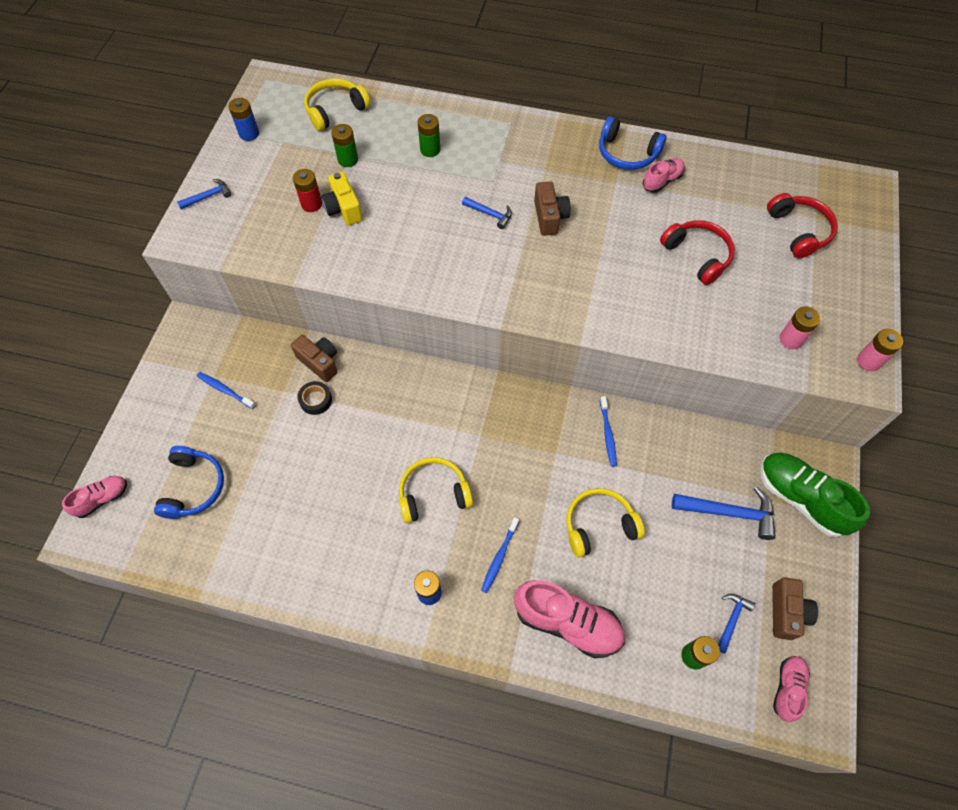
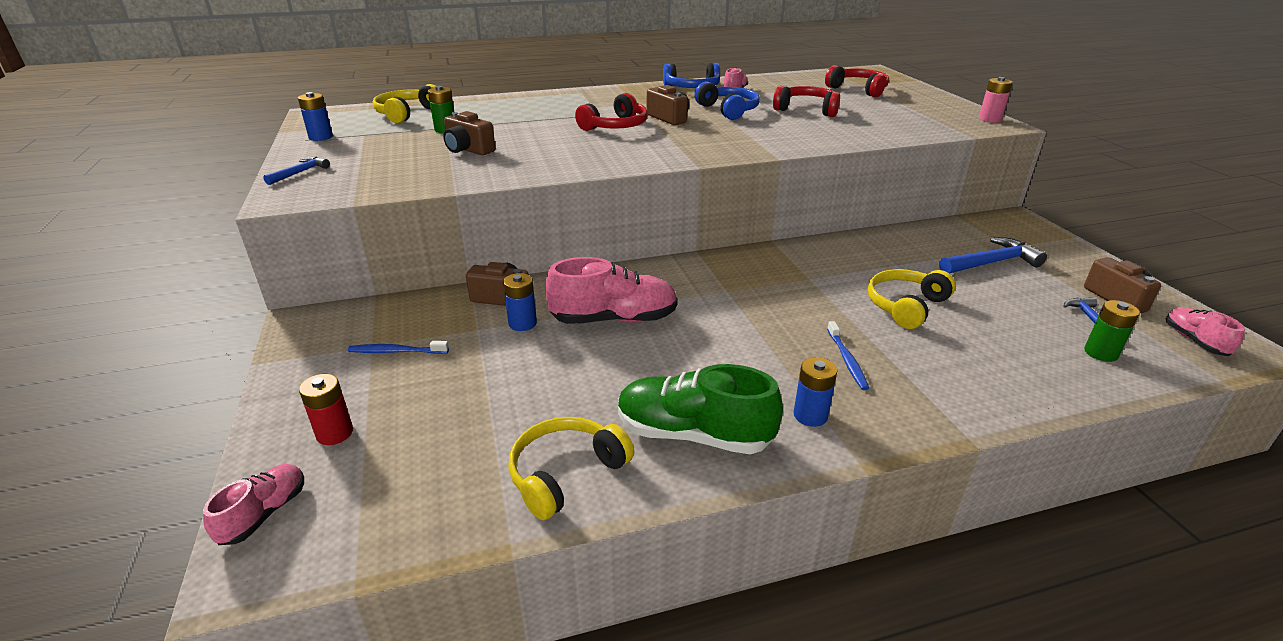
camera: 30 degrees left, 30 degrees down
(194, 487) = (414, 445): blue headphones -> blue headphones (728, 110)
(311, 204) = (430, 154): red battery -> red battery (334, 433)
(315, 400) = (522, 323): black tape -> blue battery
(343, 209) = (468, 150): yellow camera -> brown camera
(430, 150) = (523, 113): green battery -> none
(433, 493) = (726, 342): yellow headphones -> yellow headphones (565, 473)
(490, 214) = (616, 126): blue hammer -> red headphones
(567, 622) = (970, 378): pink shoe -> pink shoe (614, 319)
(607, 434) = (838, 254): blue toothbrush -> none
(791, 339) = (927, 123): pink battery -> none
(801, 498) = (1026, 239): green shoe -> green shoe (693, 434)

